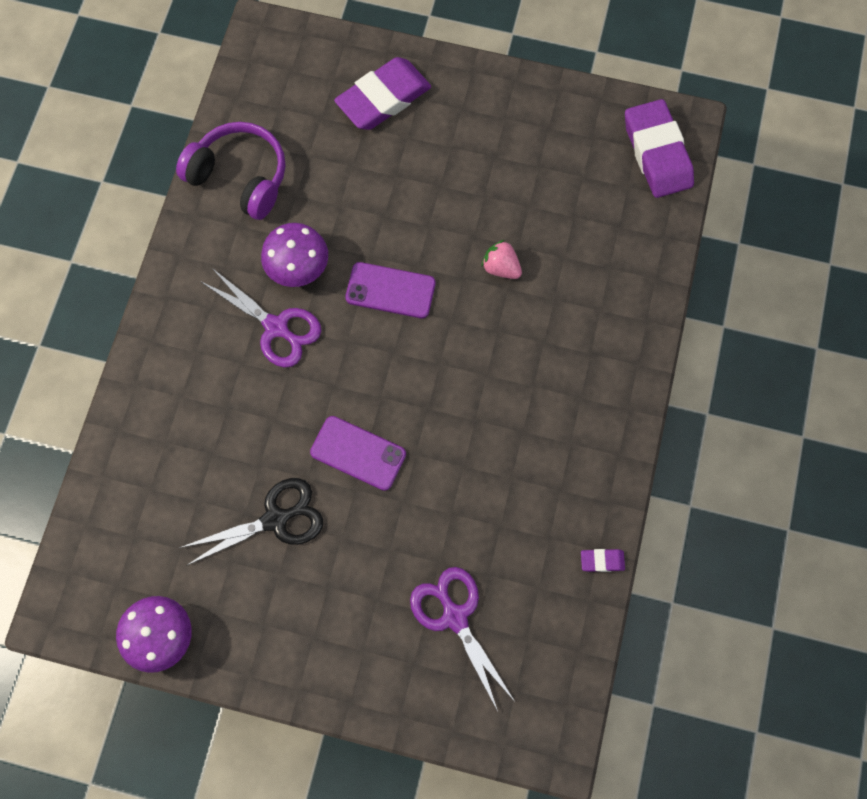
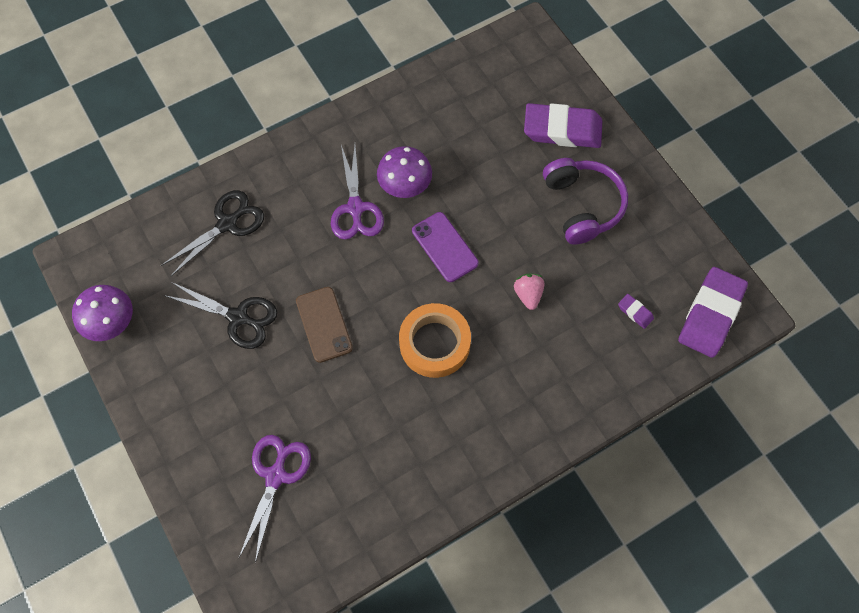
camera: 45 degrees right, 5 degrees down
(173, 448) = (227, 224): none -> black scissors
(240, 177) = (427, 104): purple headphones -> purple headphones (582, 205)
(358, 453) = (324, 324): purple phone -> brown phone
(468, 380) = (434, 343): none -> orange tape
(602, 561) = (399, 533): purple eraser -> purple eraser (635, 312)

